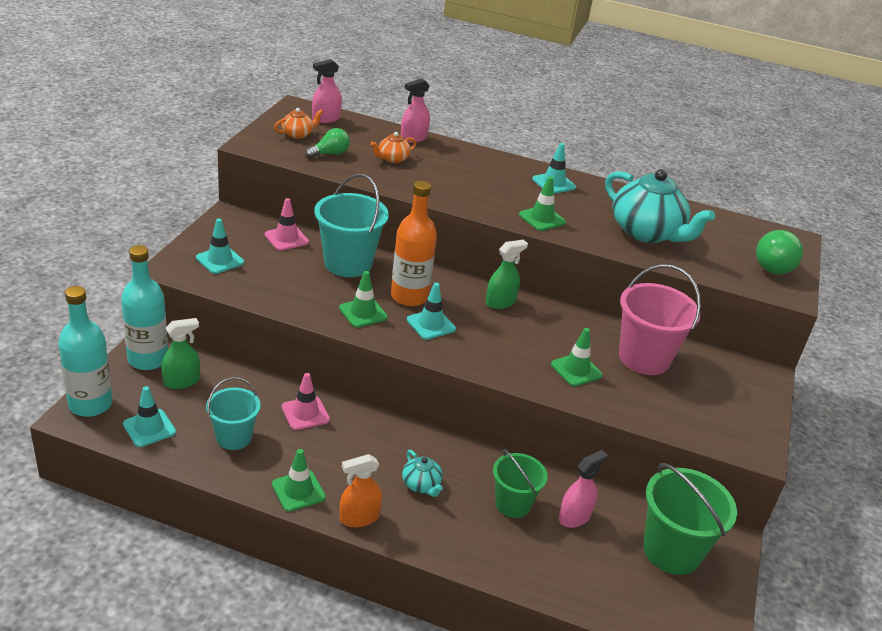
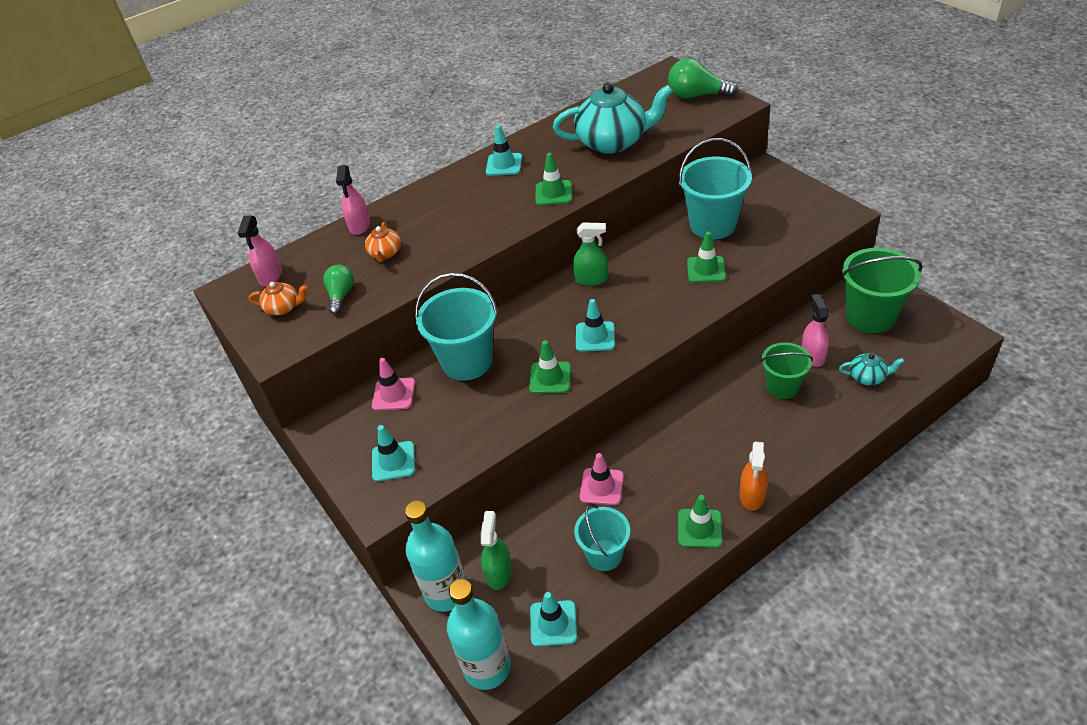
camera: 45 degrees left, 10 degrees up
(298, 134) = (283, 307): orange teapot -> orange teapot turned 90 degrees clockwise
(409, 296) = (546, 336): orange bottle -> none
(421, 485) = (733, 437): turquoise teapot -> turquoise teapot (867, 377)
(500, 302) = (591, 279): green spray bottle -> green spray bottle turned 90 degrees clockwise
(644, 358) = (713, 225): pink bucket -> turquoise bucket
(773, 265) = (697, 96): green light bulb -> green light bulb turned 135 degrees clockwise

